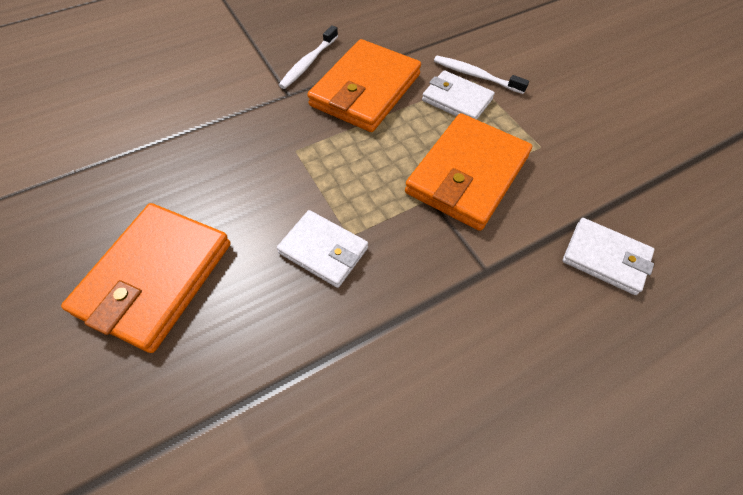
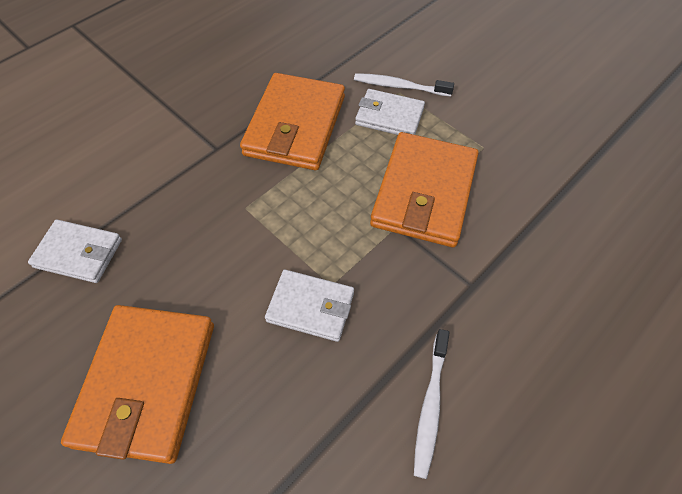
camera: 15 degrees left, 0 degrees up
(308, 63) = (225, 108): white toothbrush -> white toothbrush (430, 405)
(605, 258) = (573, 244): white wallet -> white wallet (79, 253)

